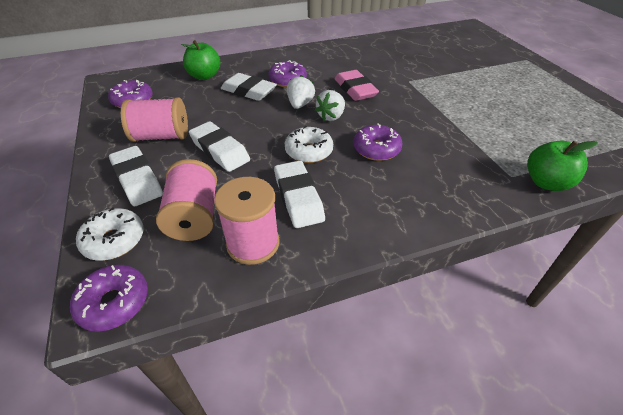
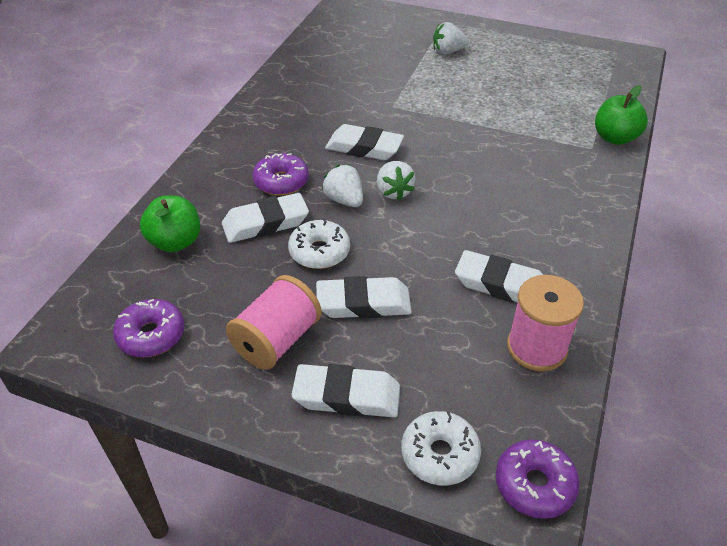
camera: 50 degrees left, 0 degrees up
(194, 217) = (460, 373): pink spool -> none
(309, 151) = (436, 240): white donut -> white donut (319, 252)
(355, 90) = (364, 148): pink eraser -> white eraser
(376, 149) = (480, 195): purple donut -> none
(498, 73) = (448, 51): none -> white strawberry

